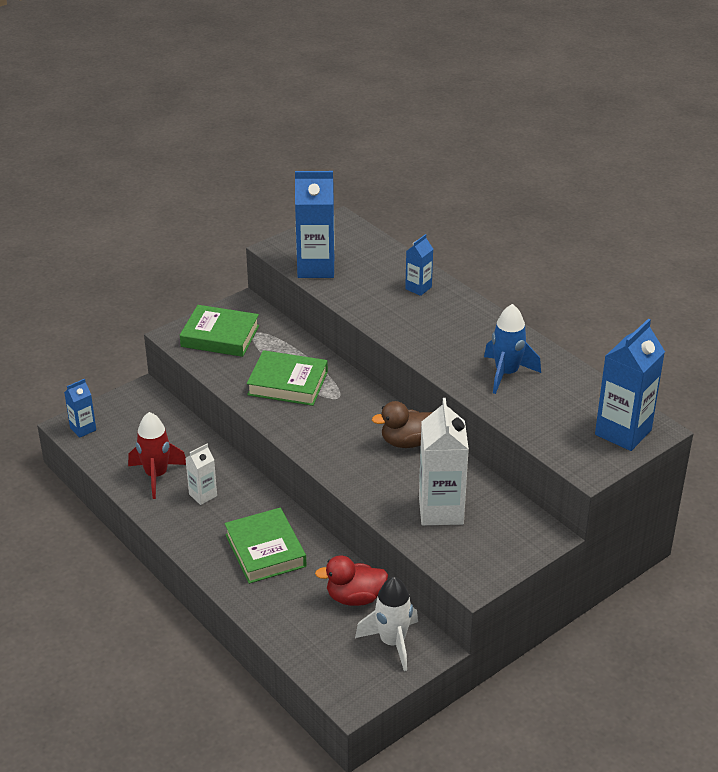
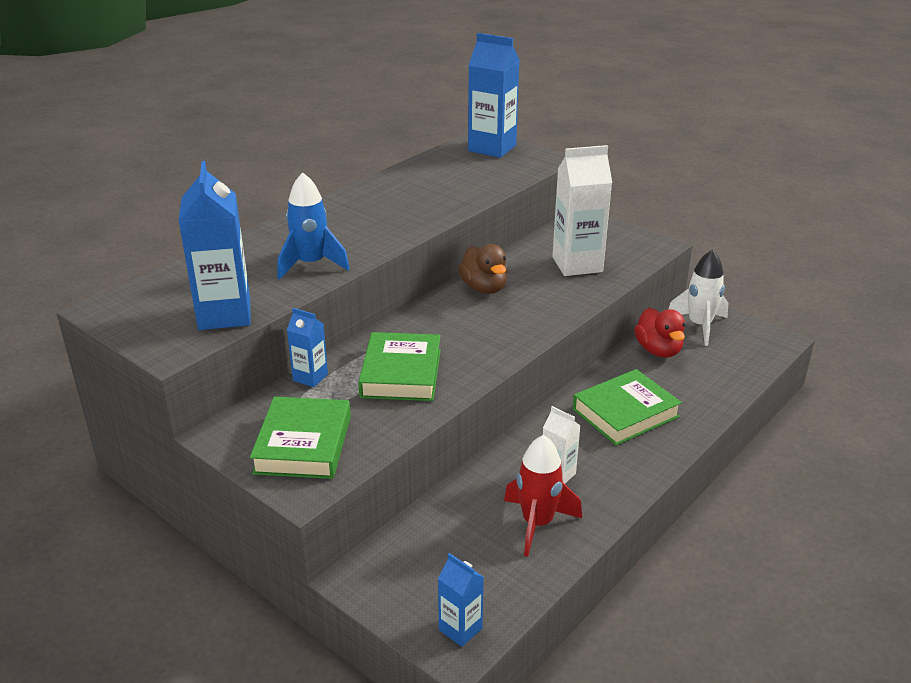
camera: 100 degrees left, 5 degrees down
(418, 288) = (272, 245): blue carton -> blue carton (310, 377)
(506, 374) = (424, 194): blue rocket -> blue rocket (311, 264)

